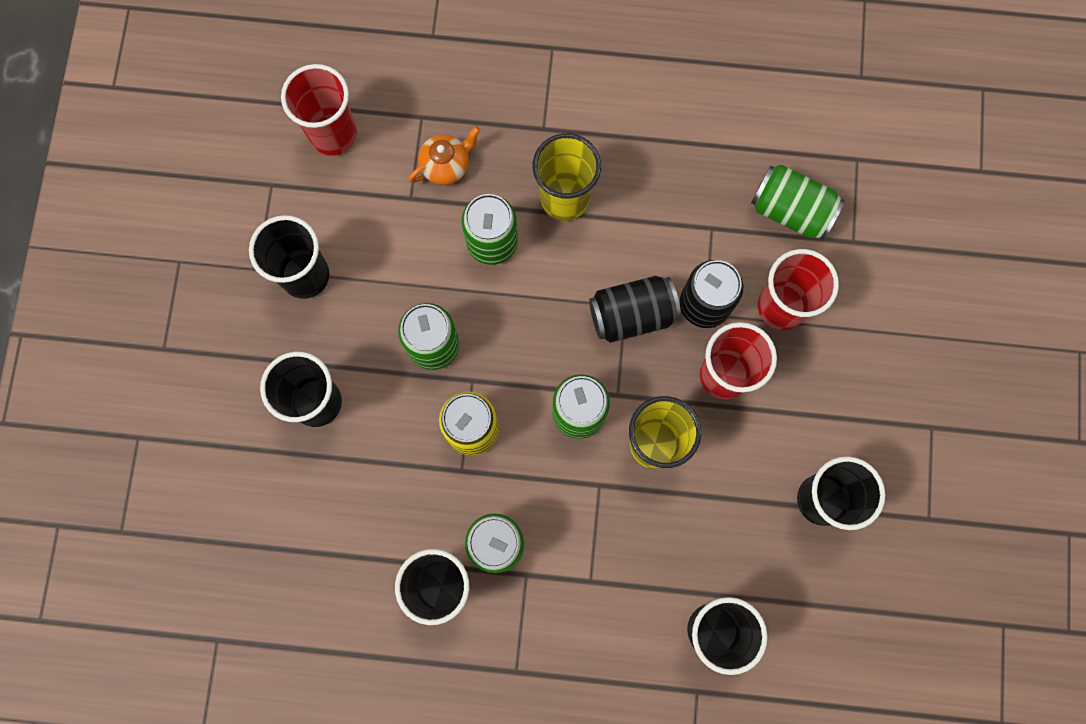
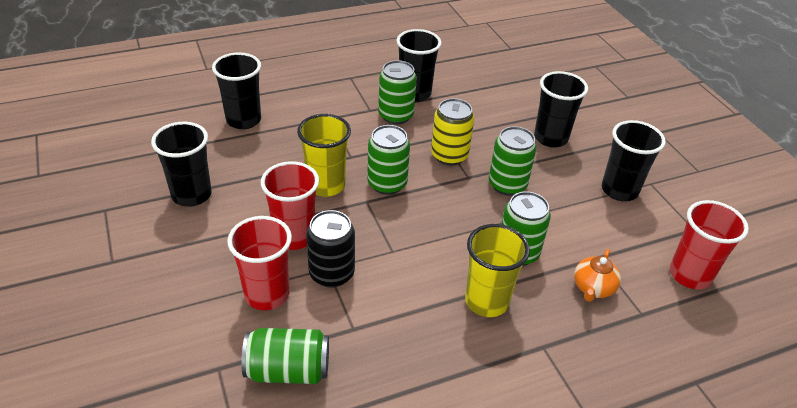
camera: 150 degrees right, 35 degrees down
(632, 315) = (384, 247): black can -> none

